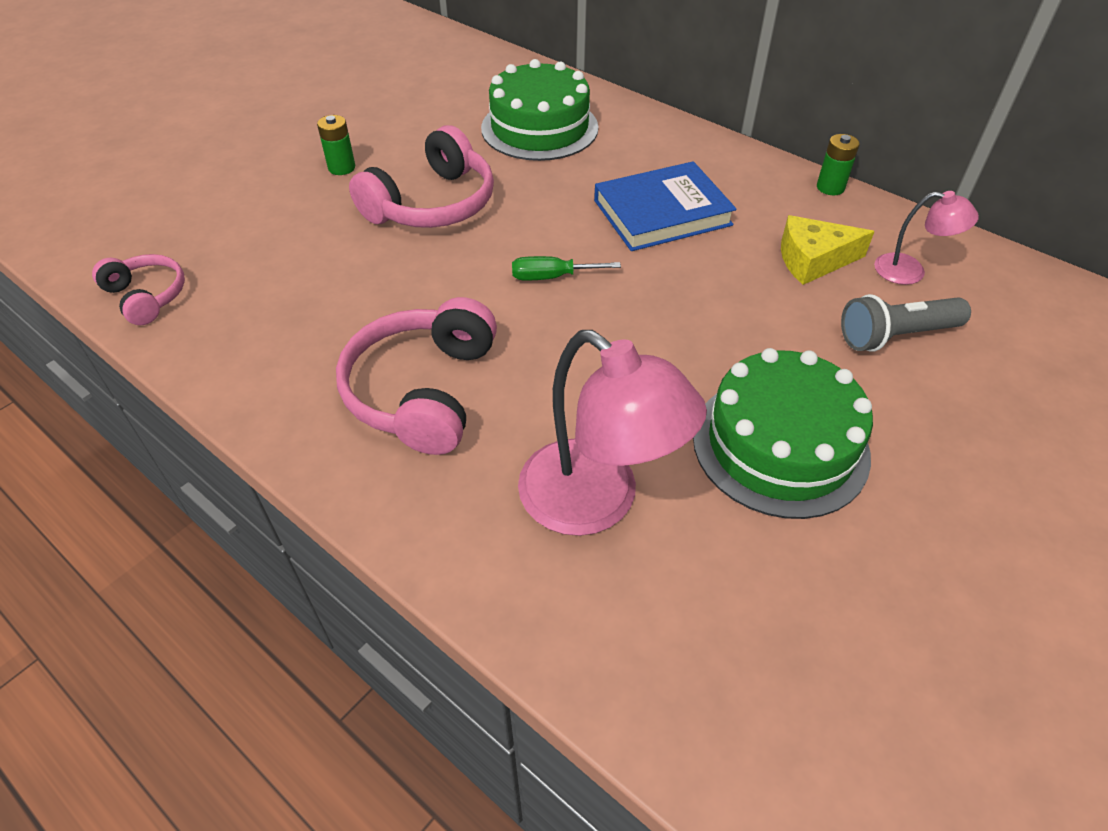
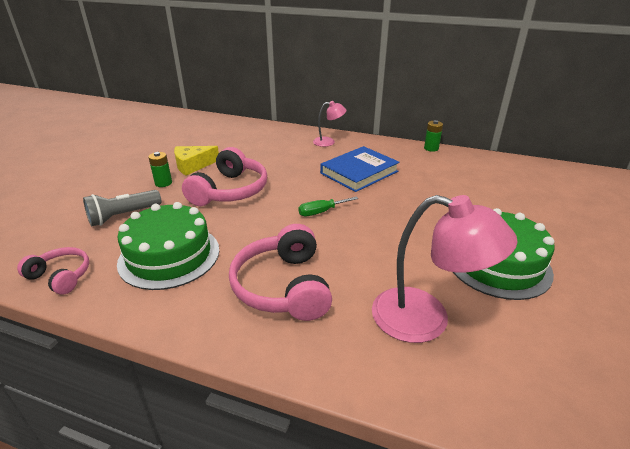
camera: 20 degrees left, 15 degrees down
(539, 128) = (269, 147): green cake -> green cake (169, 256)
(813, 260) = (447, 179): yellow cheese -> yellow cheese (193, 165)
(895, 336) = (510, 202): grey flashlight -> grey flashlight (123, 216)
(910, 271) = (493, 175): pink lamp -> pink lamp (328, 142)

